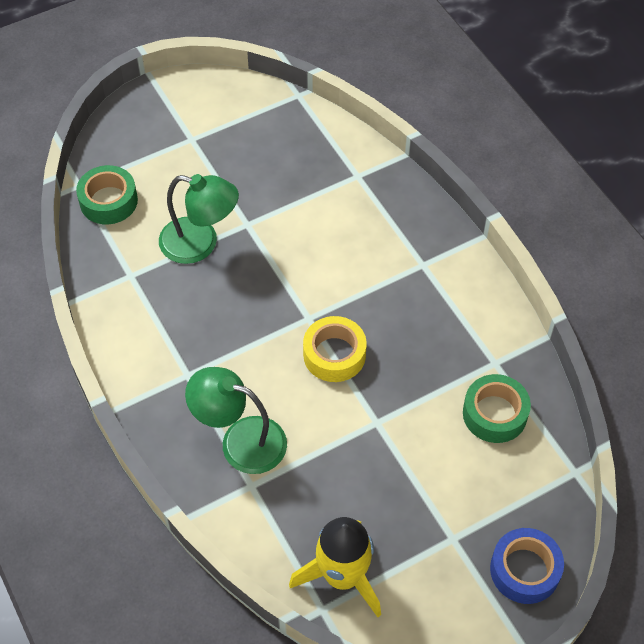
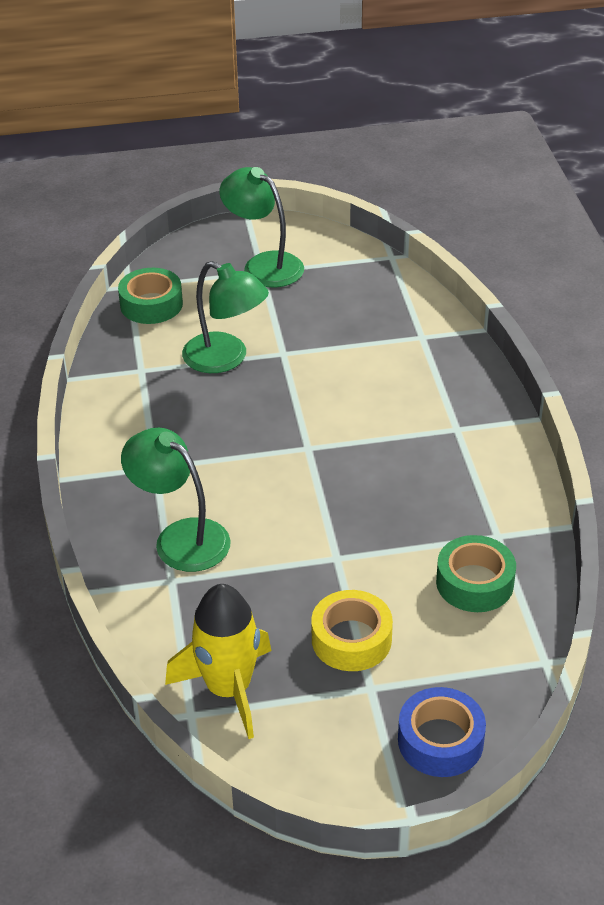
camera: 20 degrees right, 15 degrees down
(191, 131) = (264, 265): none -> green lamp
(334, 354) = (319, 486): yellow tape -> yellow tape (351, 639)

